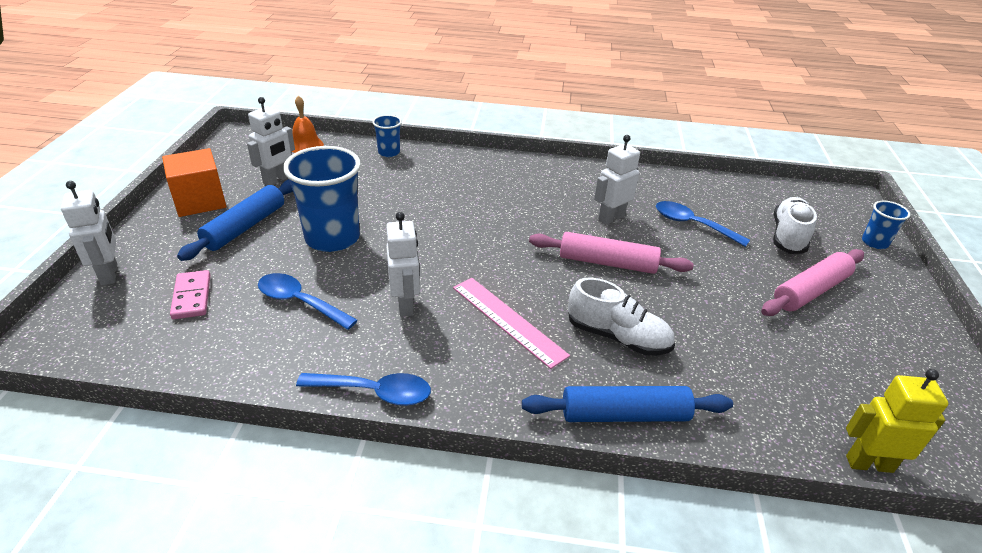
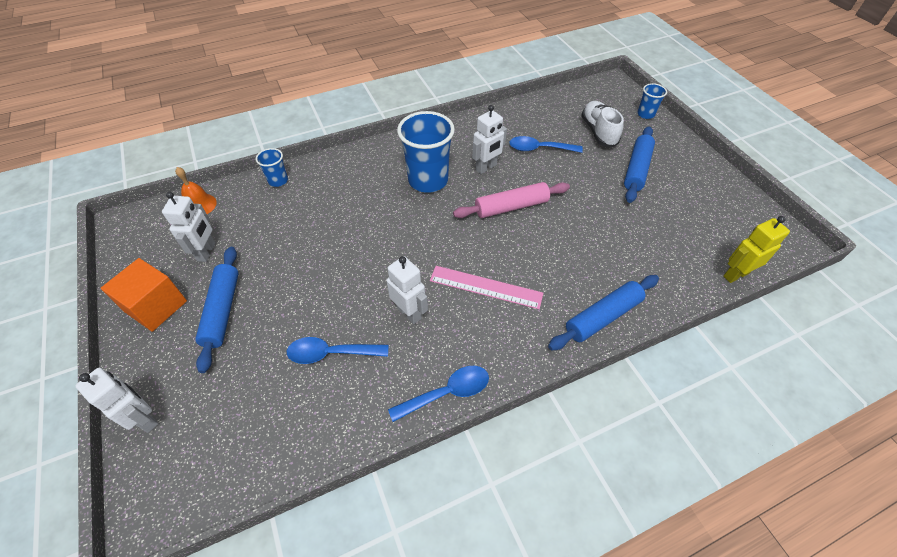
camera: 30 degrees left, 15 degrees up
(191, 297) = (240, 397): pink domino -> none
(332, 238) = (305, 284): blue cup -> blue cup (428, 180)
(611, 218) = (486, 167): white robot -> white robot turned 150 degrees counterclockwise
(618, 337) = (559, 262): white shoe -> none
(810, 291) = (636, 169): pink rolling pin -> blue rolling pin

